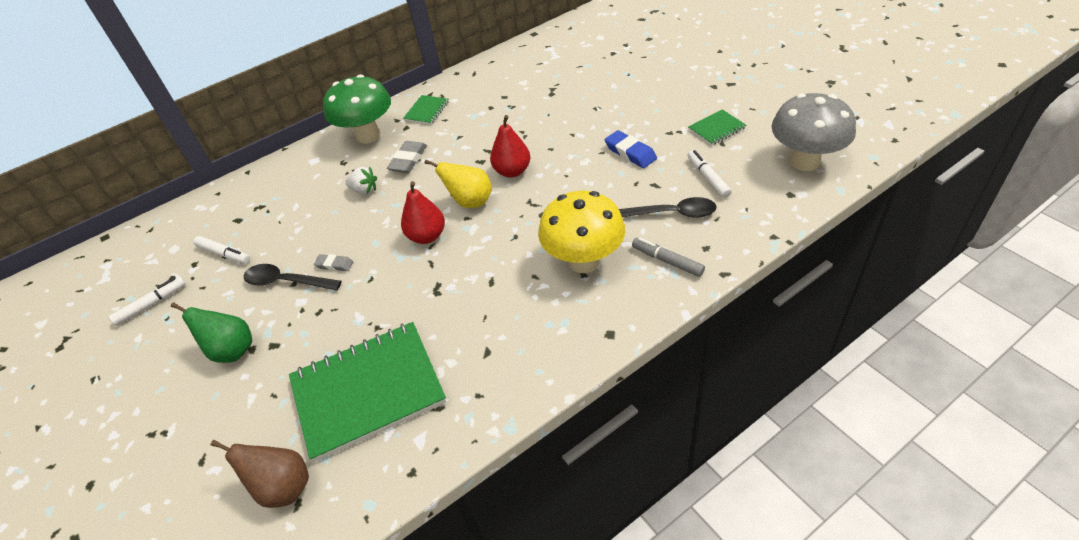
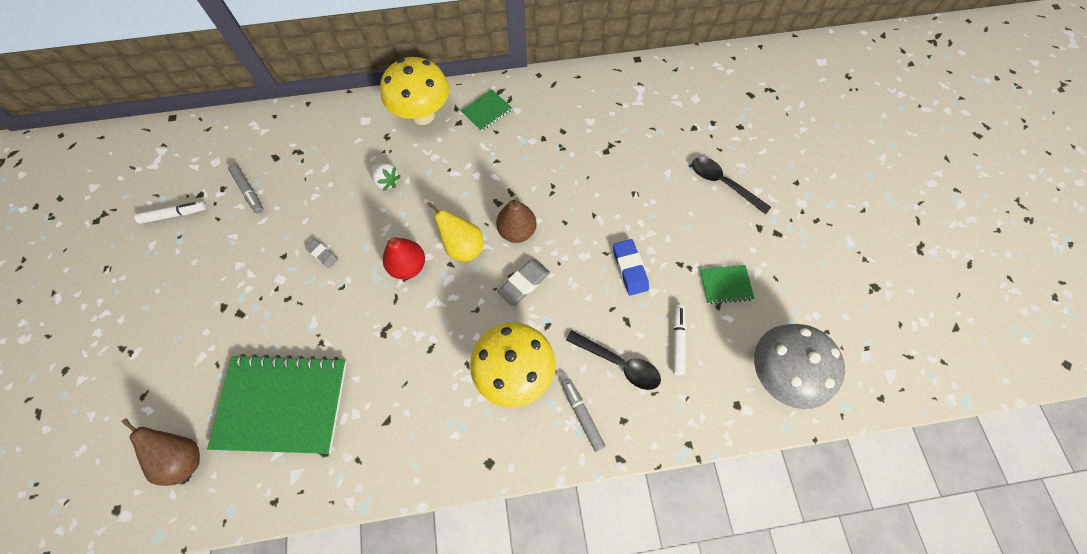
camera: 20 degrees right, 20 degrees up
(224, 254) = (248, 191): white marker -> grey marker
(232, 350) = (209, 300): green pear -> none
(286, 281) = (279, 250): black spoon -> black spoon (722, 183)
(368, 136) = (423, 115): green mushroom -> yellow mushroom
(408, 160) = (439, 165): grey eraser -> grey eraser (524, 283)
(512, 171) = (517, 231): red pear -> brown pear

